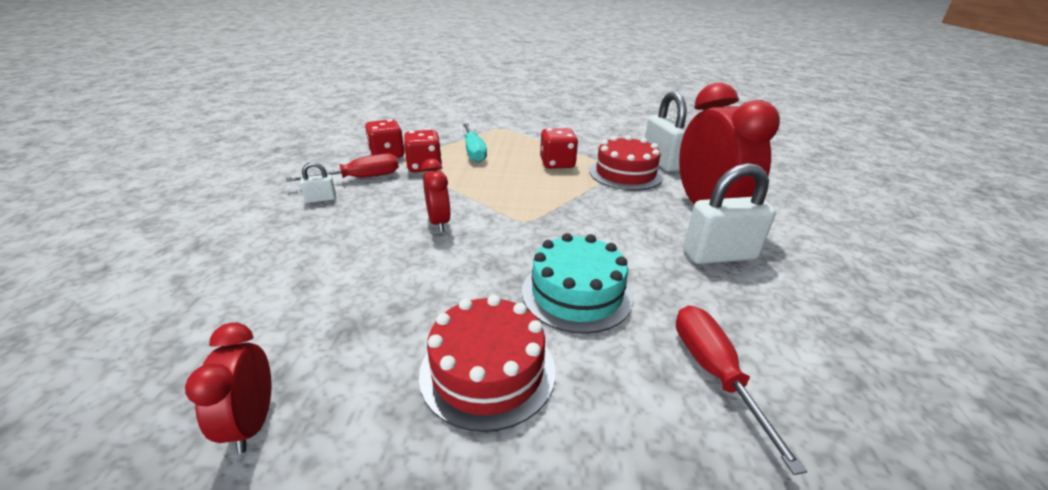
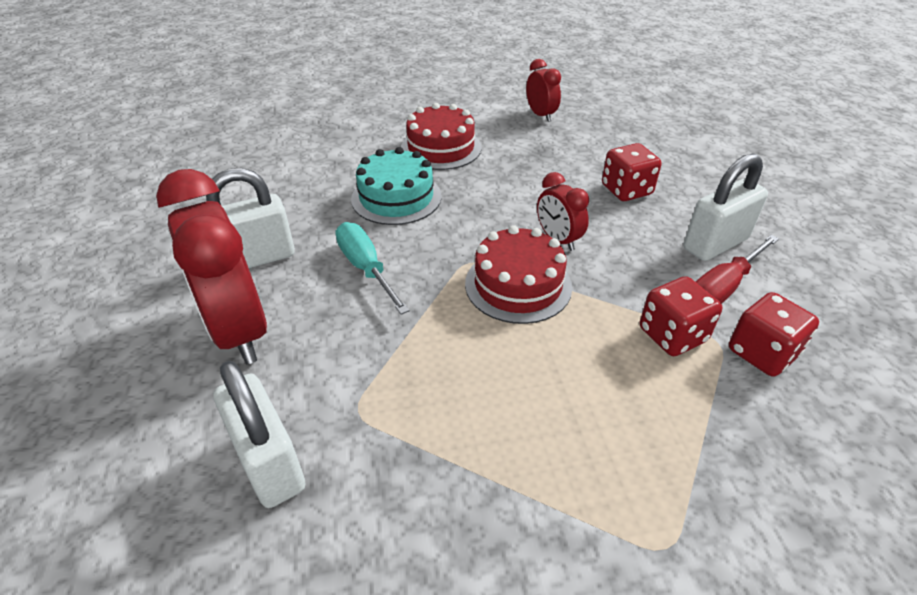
camera: 165 degrees right, 10 degrees up
(321, 199) = (715, 243): white padlock -> white padlock, size x2.08
(474, 152) = (637, 404): turquoise screwdriver -> turquoise screwdriver (366, 268)
(557, 163) = (471, 401): red dice -> red dice (626, 190)
(625, 173) = (347, 398): red cake -> red cake (518, 285)
(713, 372) = (303, 168): red screwdriver -> none

